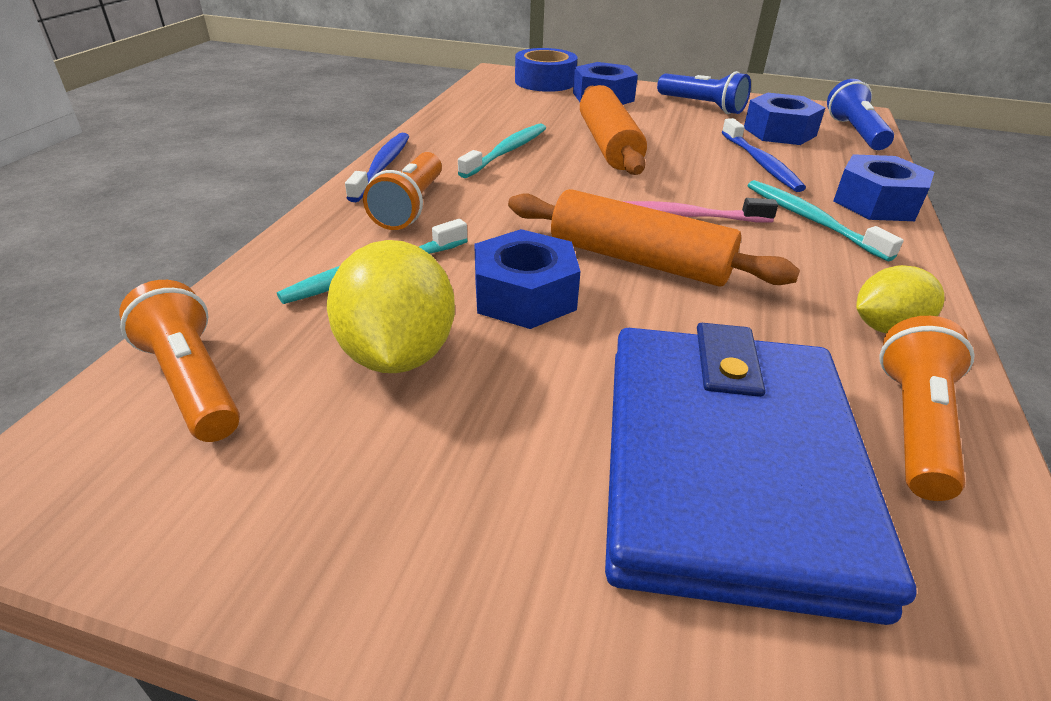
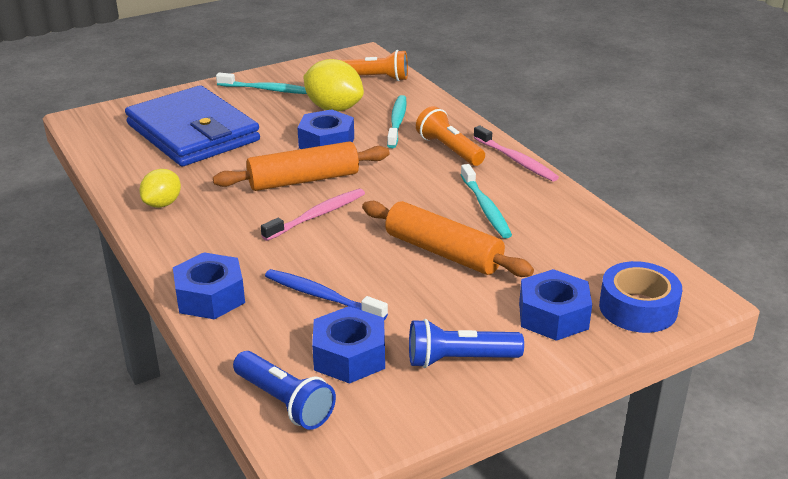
camera: 135 degrees right, 5 degrees down
(382, 167) = (516, 160): blue toothbrush -> pink toothbrush
(811, 220) = (242, 255): turquoise toothbrush -> turquoise toothbrush (267, 90)
(913, 425) = (137, 170): orange flashlight -> none

